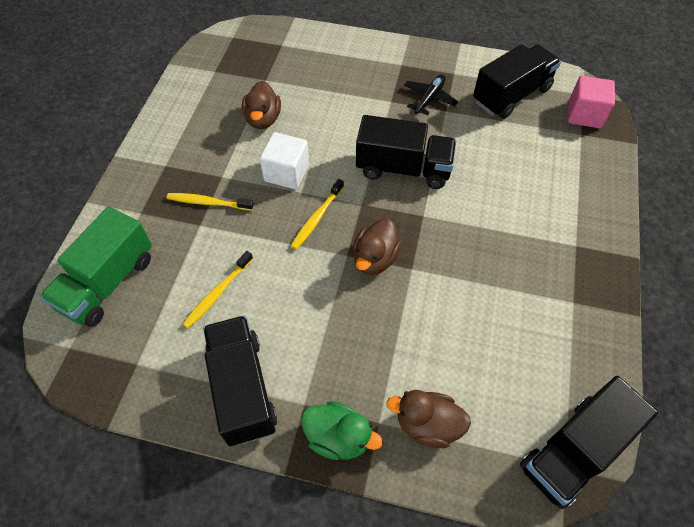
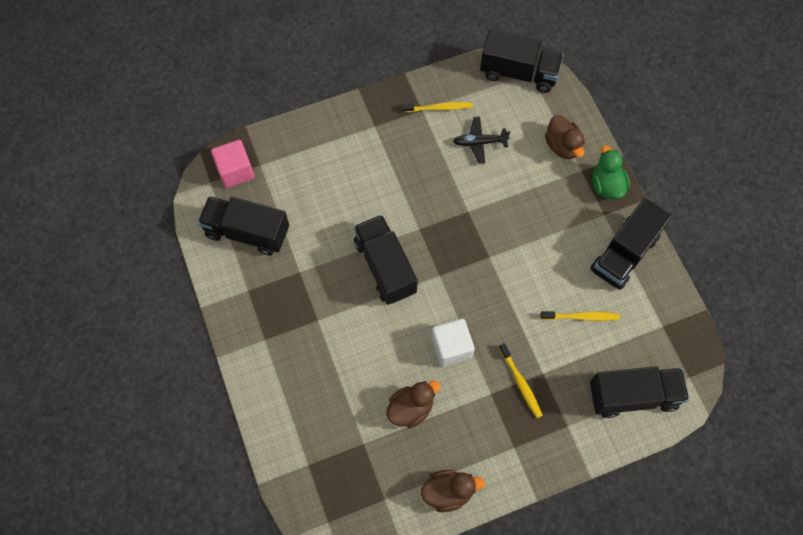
camera: 125 degrees left, 10 degrees up
(108, 282) = (632, 395): green truck -> black truck
(316, 218) = (475, 296): yellow toothbrush -> yellow toothbrush (439, 108)
(375, 259) = (478, 237): brown duck -> brown duck (448, 492)
(429, 98) = (293, 292): black plane -> black plane (479, 142)

